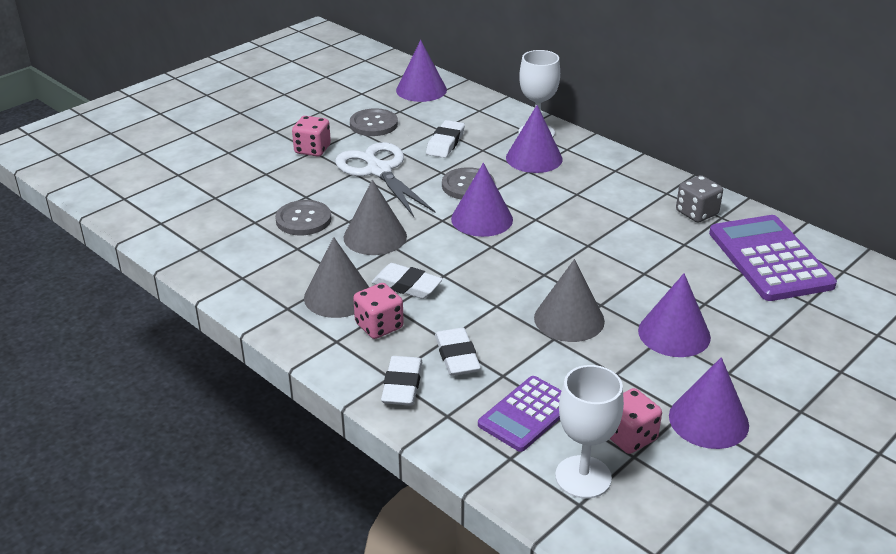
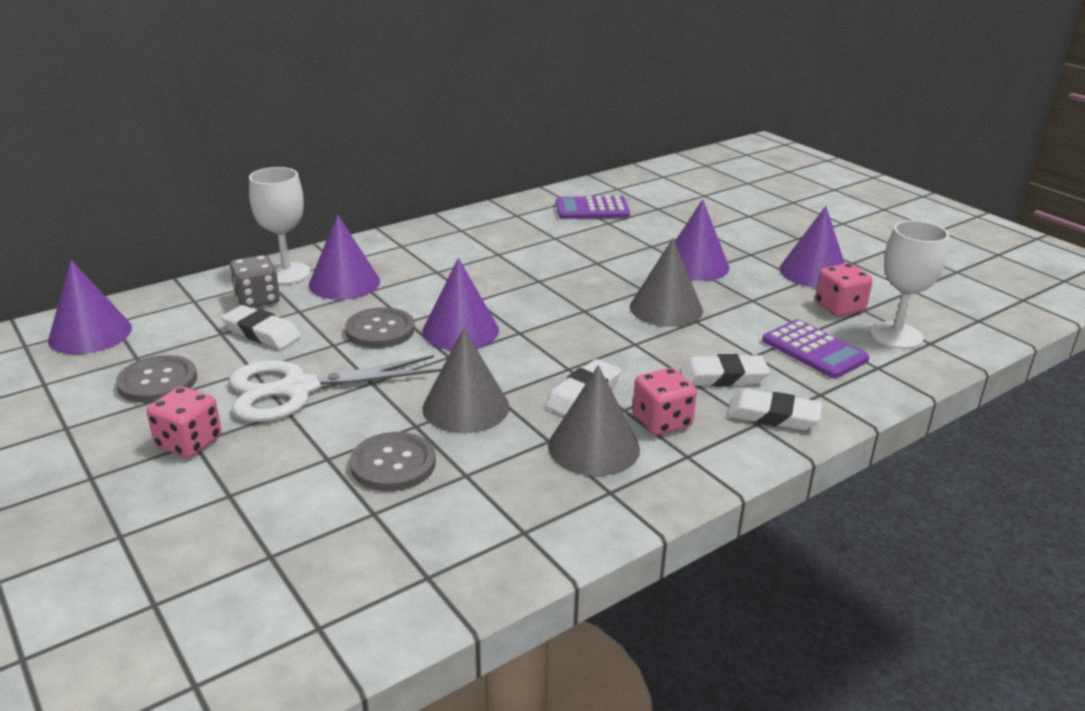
camera: 80 degrees left, 5 degrees down
(696, 213) = (505, 223): grey dice -> grey dice (257, 299)
(769, 259) = (592, 209): purple calculator -> purple calculator, size x0.62

